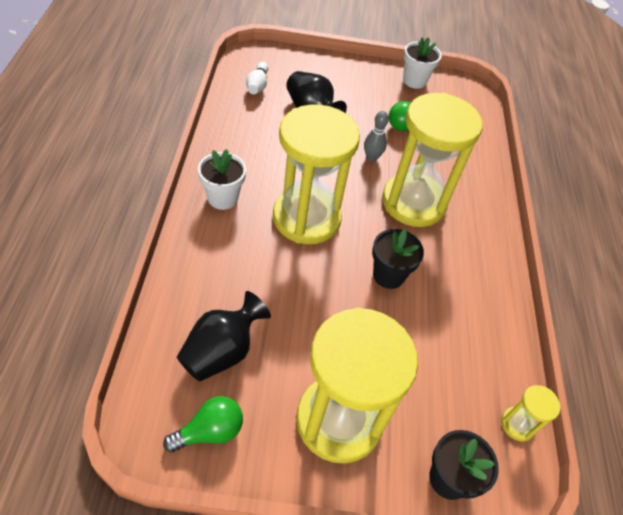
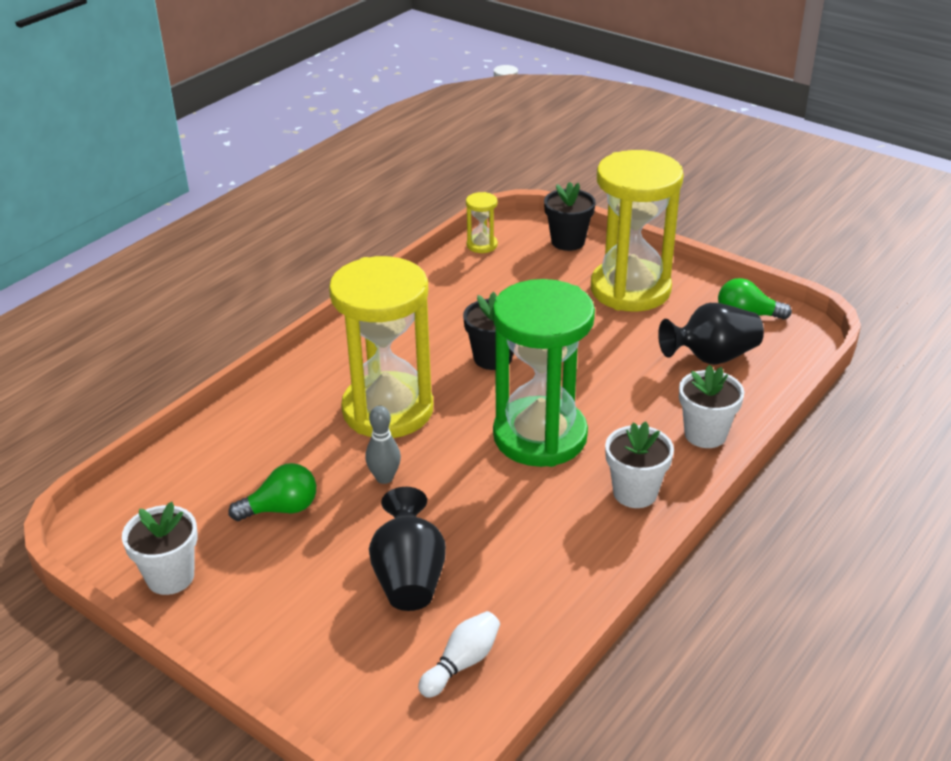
camera: 140 degrees left, 15 degrees down
(195, 262) = (705, 434): none -> white flower pot
(306, 218) = (540, 436): yellow hourglass -> green hourglass

